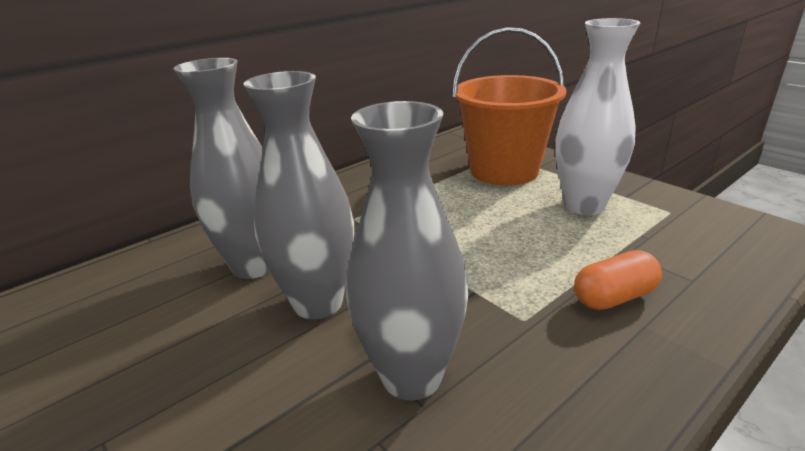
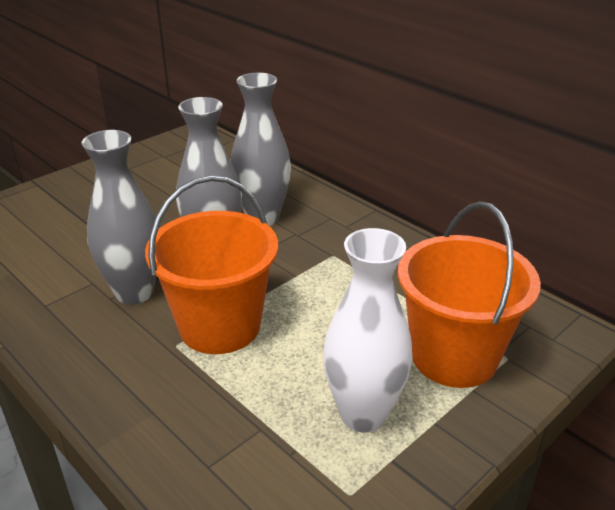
camera: 85 degrees right, 5 degrees up
(482, 286) = (220, 326): none -> orange bucket
(614, 297) = (192, 401): orange capsule -> none

